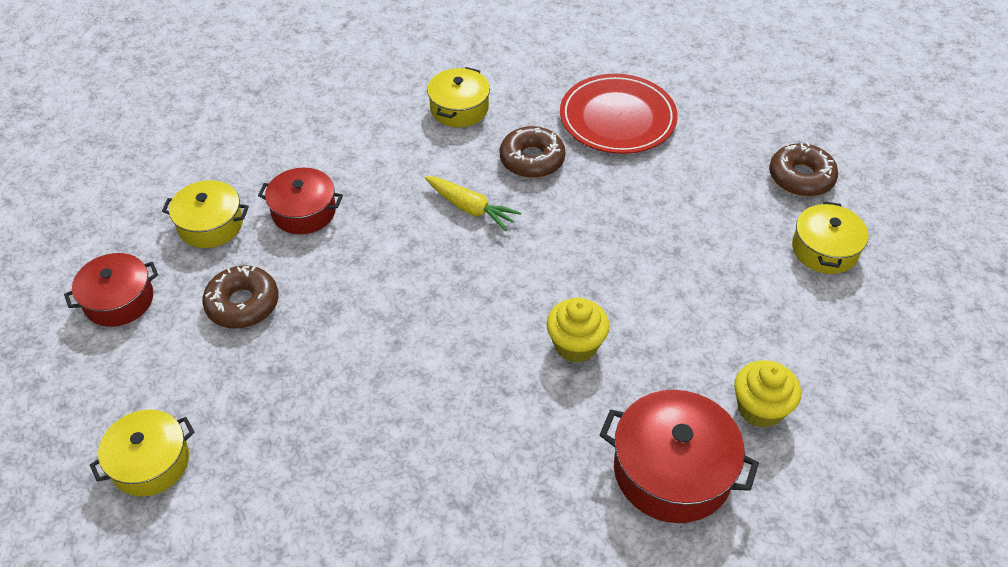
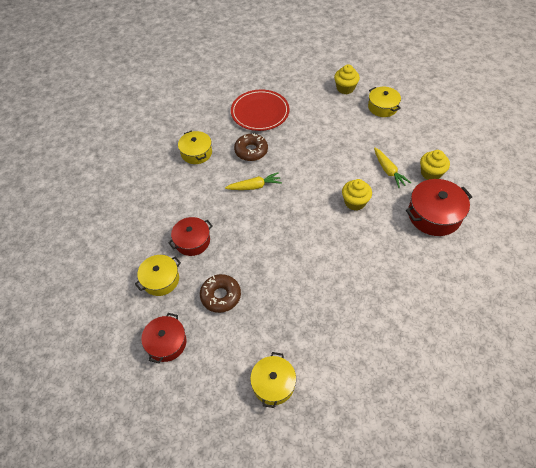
camera: 45 degrees left, 5 degrees up
(694, 346) = (388, 171): none -> yellow carrot
(801, 177) = (345, 88): brown donut -> yellow cupcake

